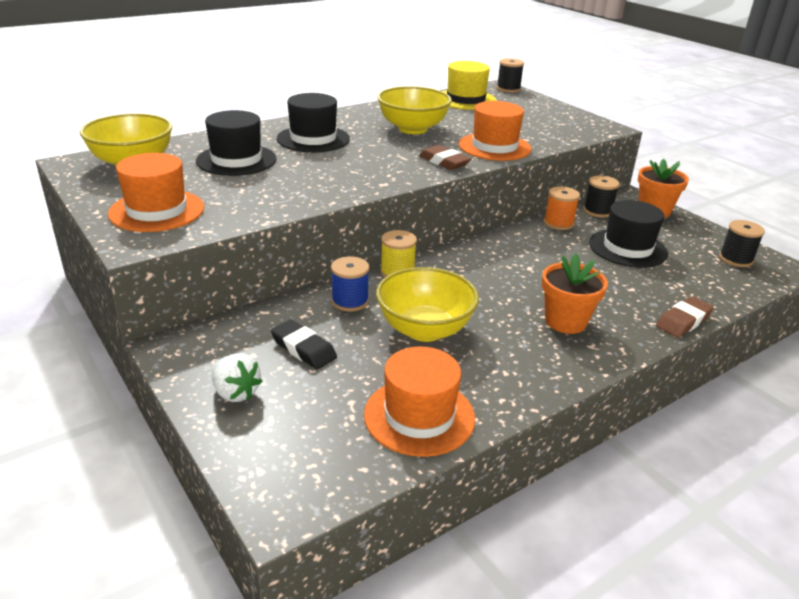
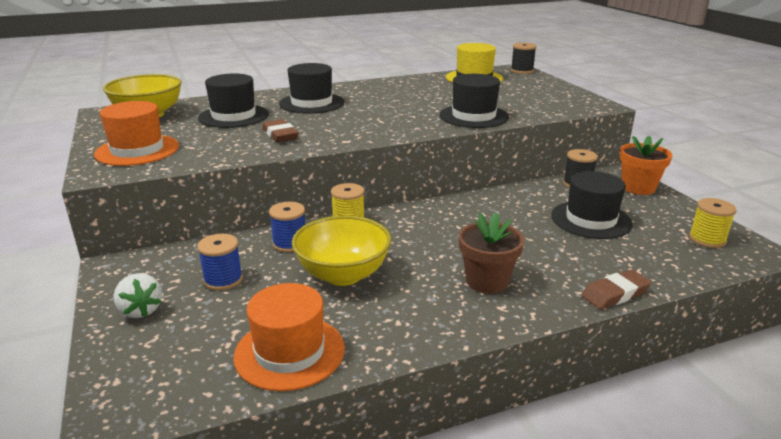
camera: 15 degrees right, 5 degrees down
(303, 349) = (223, 279): black eraser -> blue spool
(412, 129) = (407, 99): yellow bowl -> none
(444, 162) = (416, 126): brown eraser -> brown eraser (280, 135)
(494, 147) = (473, 116): orange hat -> black hat
(558, 223) = (530, 192): orange spool -> none
(565, 321) = (487, 281): orange flower pot -> brown flower pot
(735, 259) = (707, 239): black spool -> yellow spool

